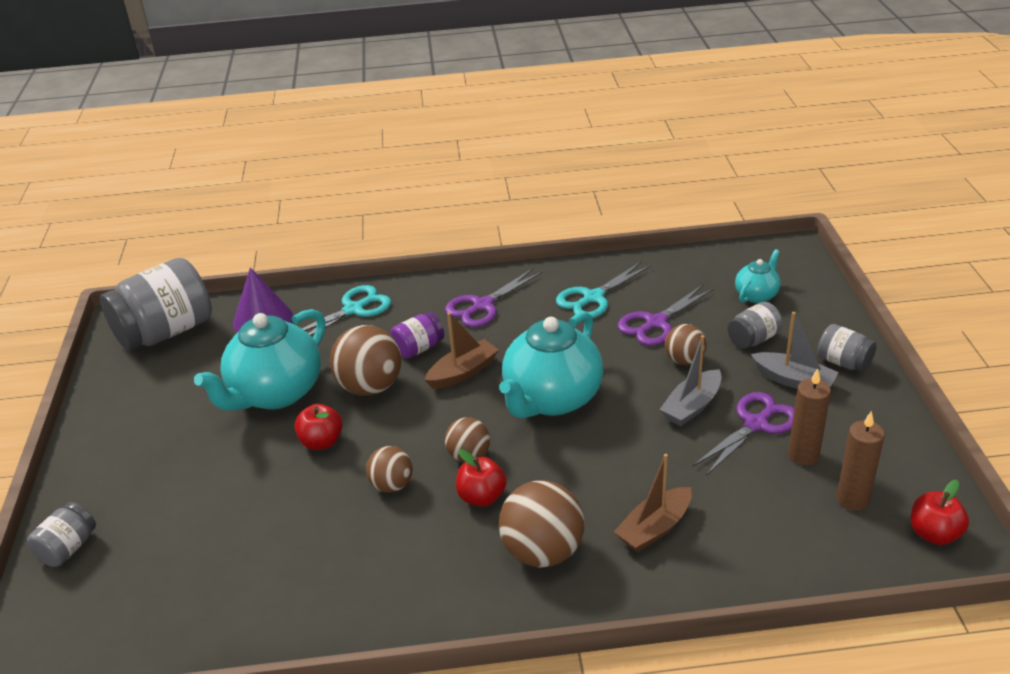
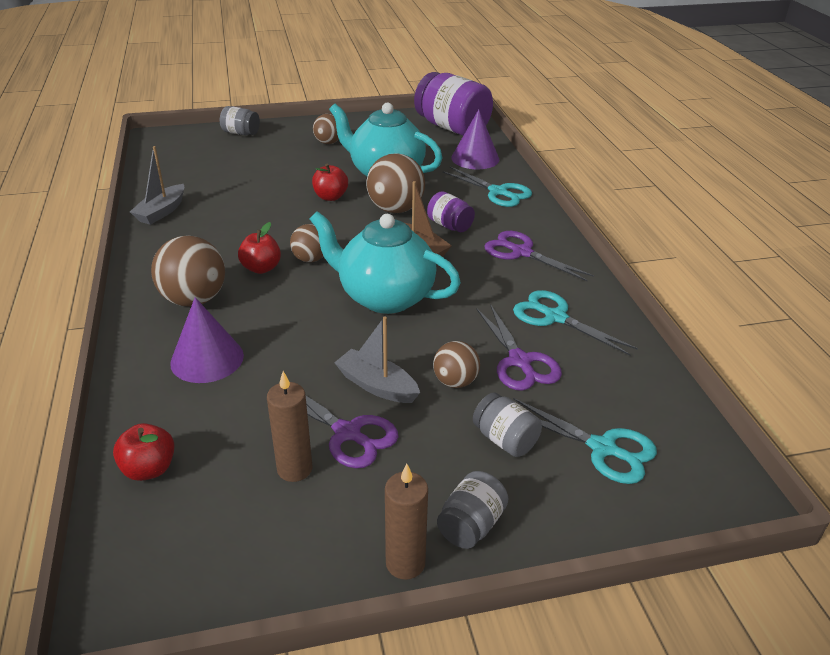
camera: 80 degrees right, 0 degrees up
(166, 332) = (452, 128): grey jar -> purple jar
(392, 485) = (280, 229): brown ball -> brown ball (328, 142)
(654, 528) = (207, 359): brown boat -> purple cone
(656, 323) = (520, 361): purple scissors -> purple scissors turned 150 degrees counterclockwise
(756, 295) = (603, 448): turquoise teapot -> turquoise scissors
(793, 380) = (428, 471): grey boat -> grey boat (161, 212)
(852, 499) = (219, 505): brown candle -> brown candle (405, 563)
(934, 534) = (150, 576): red apple -> red apple (149, 469)

